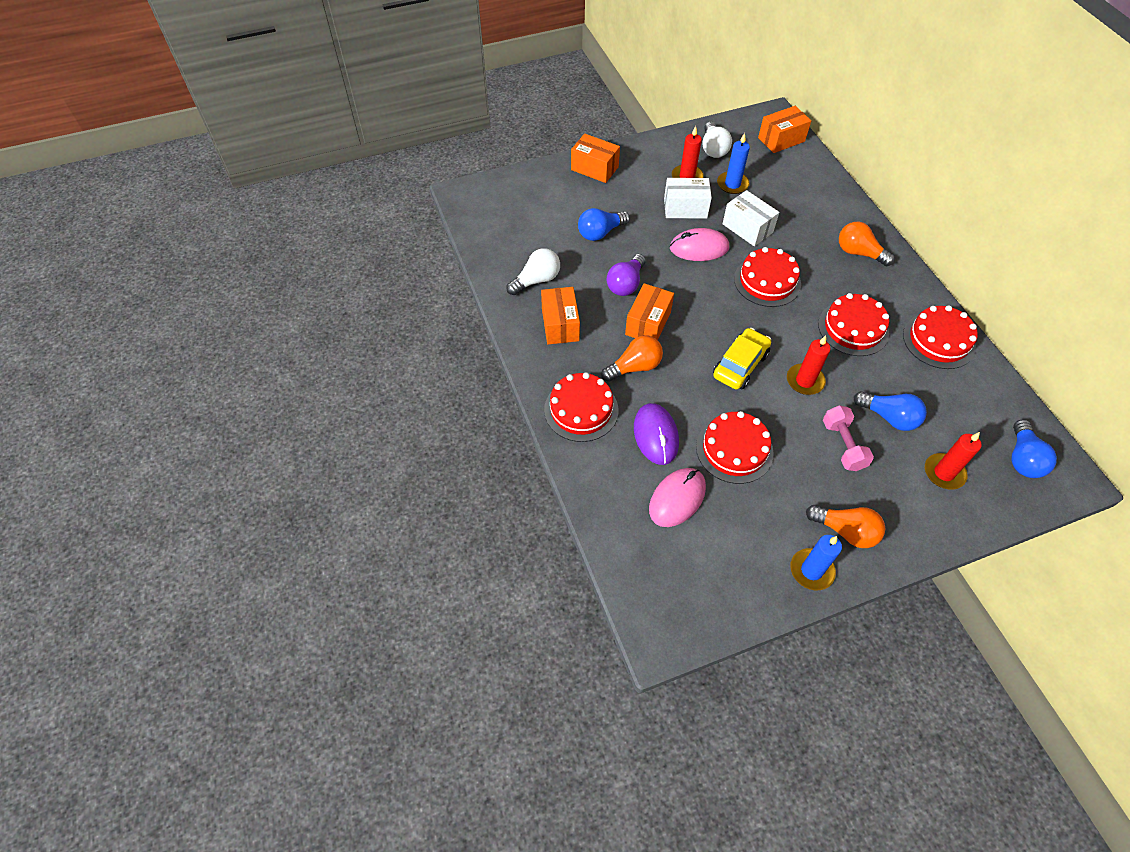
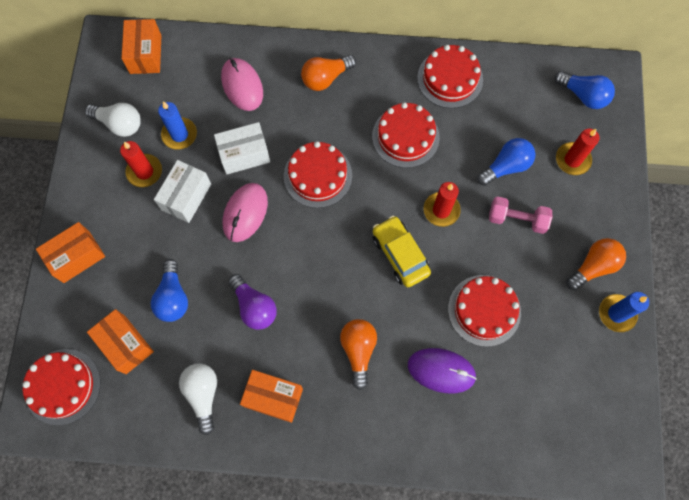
camera: 65 degrees left, 15 degrees up
(581, 410) = (384, 426): red cake -> red cake (62, 386)
(648, 323) = (313, 311): orange box -> orange box (125, 344)
(677, 498) = (511, 386): pink mouse -> pink mouse (242, 86)

